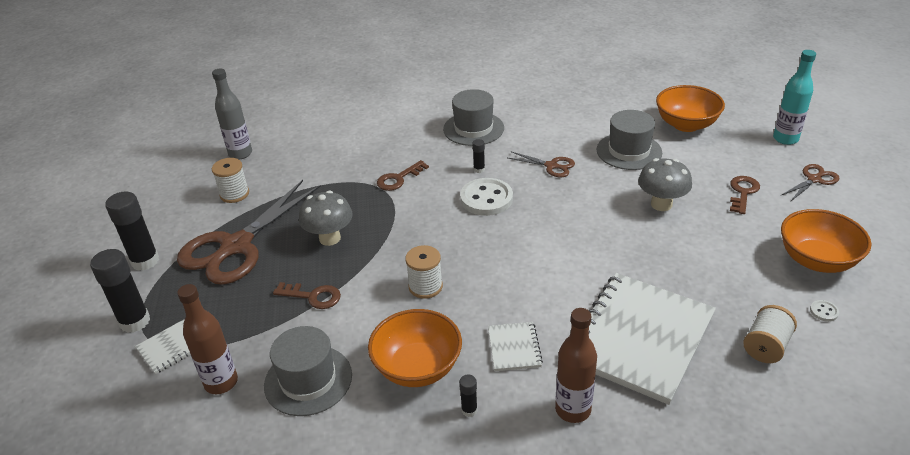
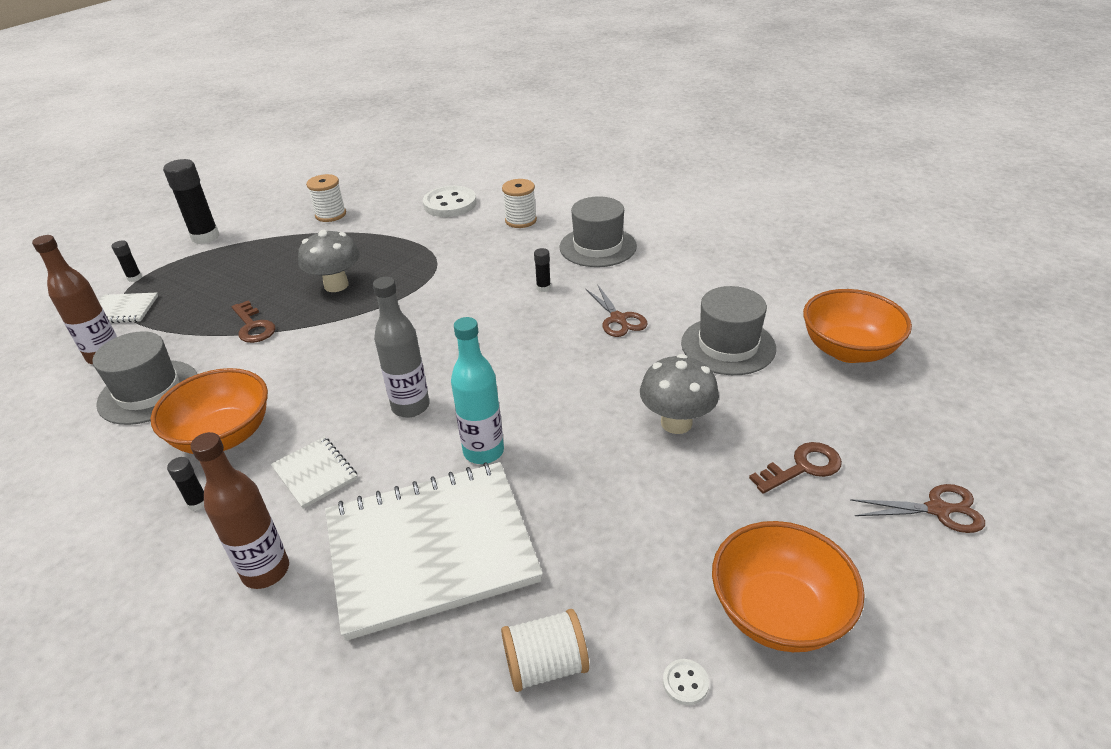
camera: 40 degrees right, 0 degrees up
(135, 321) = (134, 278): black glue stick -> black glue stick, size x0.47
(236, 246) = (270, 256): brown scissors -> none
(240, 154) = (382, 184): grey bottle -> grey bottle (410, 406)
(398, 179) = (463, 262): brown key -> none
(425, 286) = (337, 369): white spool -> white spool (520, 220)
(486, 199) = (507, 319): white button -> white button (450, 204)
(514, 347) = (315, 473): white notebook -> white notebook turned 75 degrees counterclockwise
(785, 139) = (972, 435): turquoise bottle -> turquoise bottle (483, 451)

